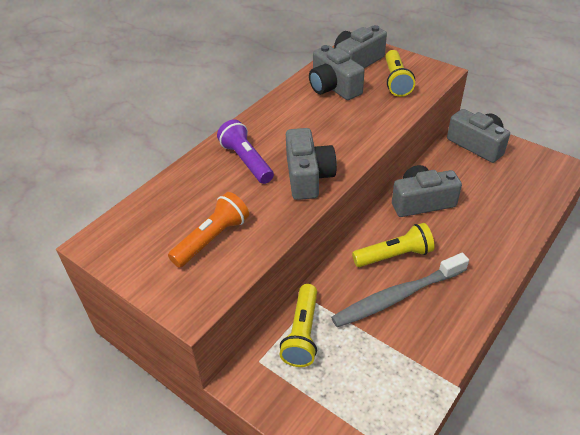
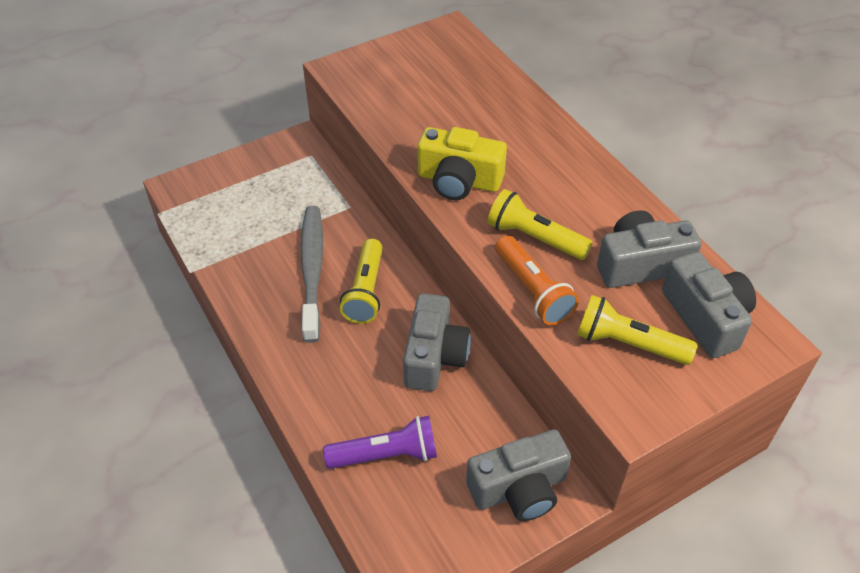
camera: 110 degrees right, 5 degrees up
(212, 239) = (408, 94): orange flashlight -> orange flashlight (532, 290)
(246, 161) = (513, 141): purple flashlight -> purple flashlight (386, 455)
(302, 333) = (319, 188): yellow flashlight -> yellow flashlight (535, 238)
(308, 176) = (459, 181): grey camera -> yellow camera

